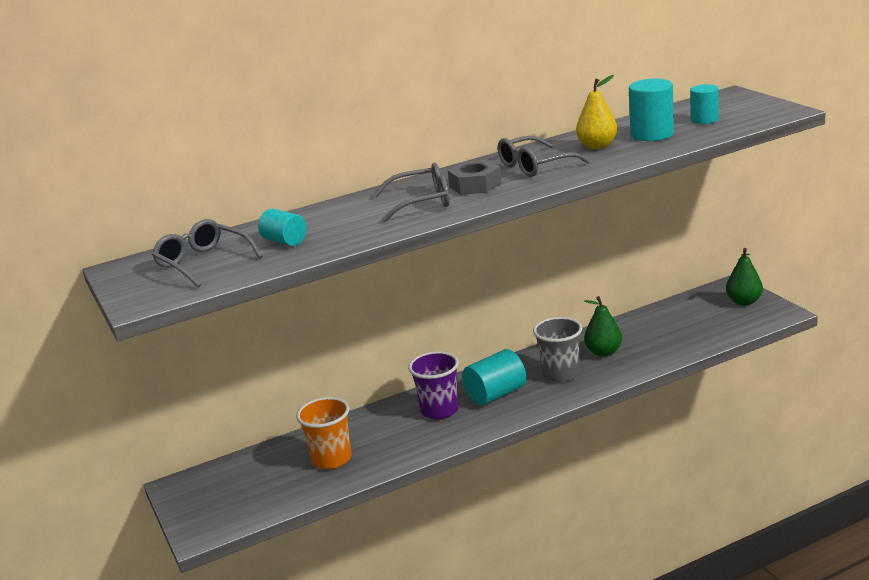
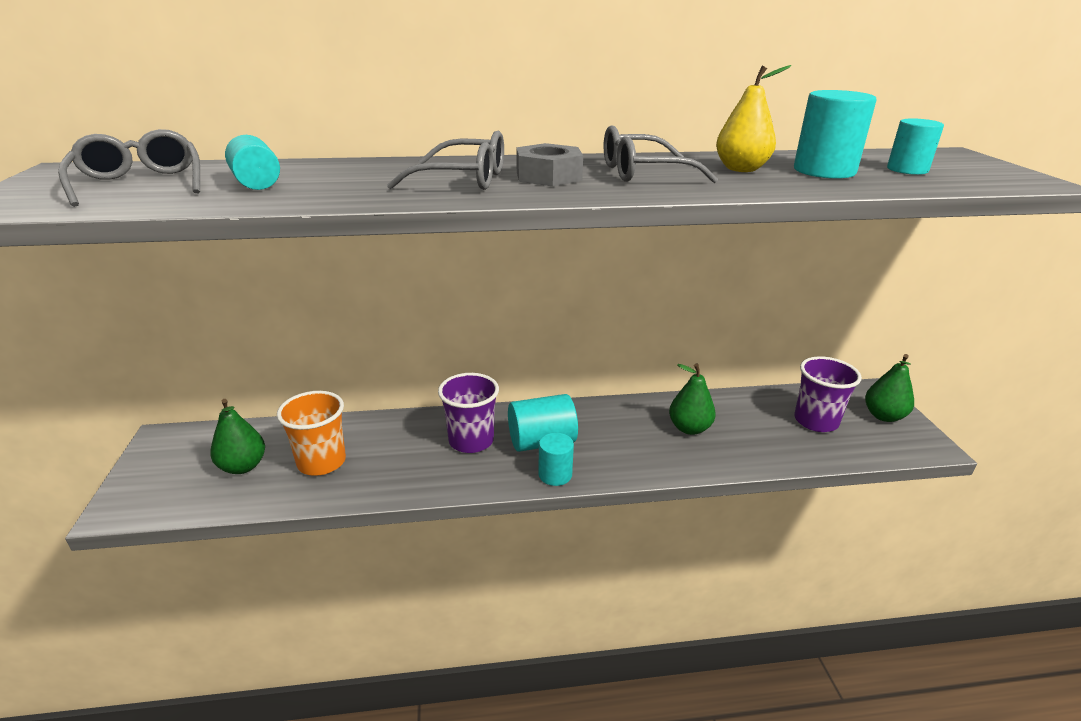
camera: 15 degrees right, 5 degrees up
(269, 481) = (243, 466): none -> green pear
(522, 411) = (555, 475): none -> turquoise cylinder
(561, 374) = (627, 440): grey cup -> none
(696, 320) = (815, 421): none -> purple cup

